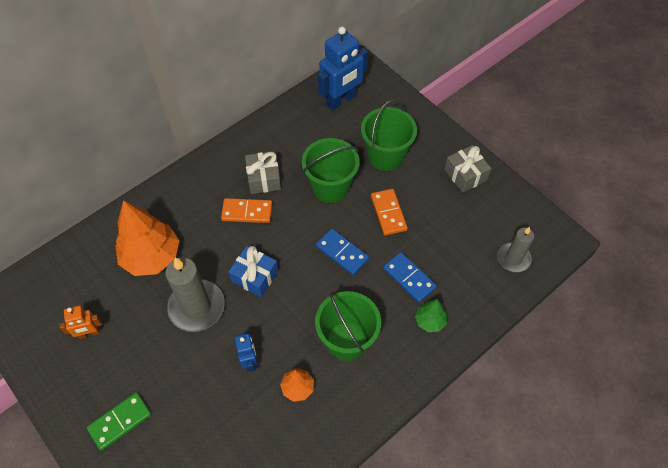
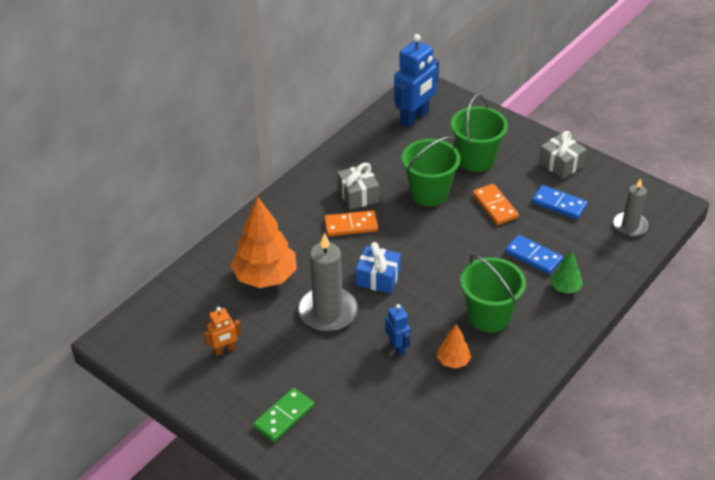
camera: 10 degrees left, 15 degrees down
(342, 253) = (459, 245): blue domino -> blue domino (559, 204)

